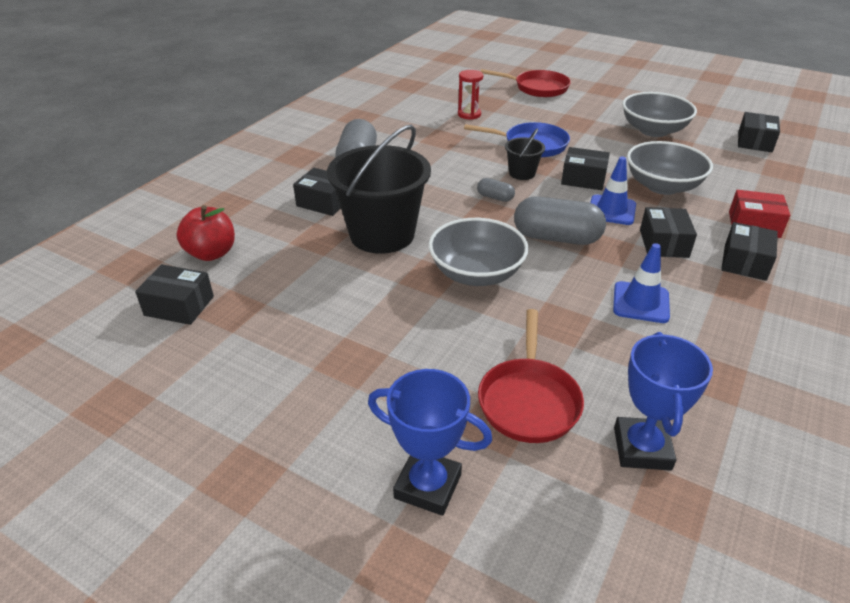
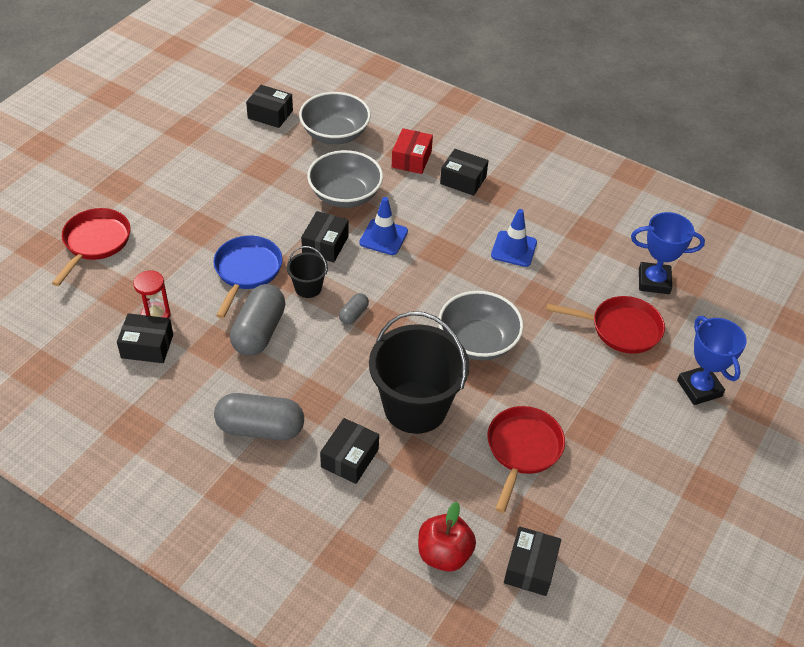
camera: 90 degrees left, 10 degrees up
(325, 304) = (522, 450): none -> red pan
(428, 486) = (699, 388): blue trophy -> blue trophy turned 45 degrees counterclockwise
(556, 238) = (425, 281): grey capsule -> grey capsule (259, 332)
(653, 130) = (232, 173): grey bowl -> grey bowl (335, 134)
(663, 243) = (436, 217): black box -> black box (147, 346)

